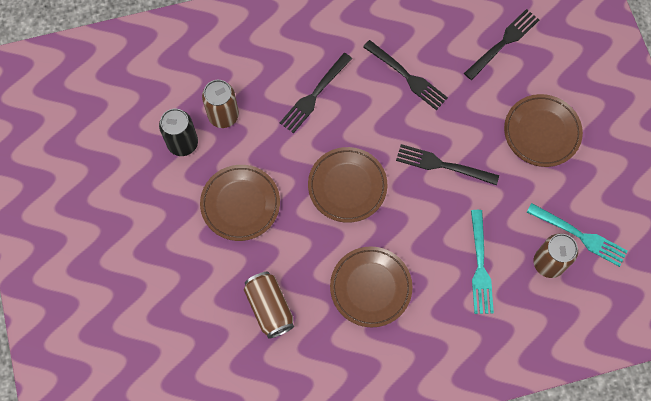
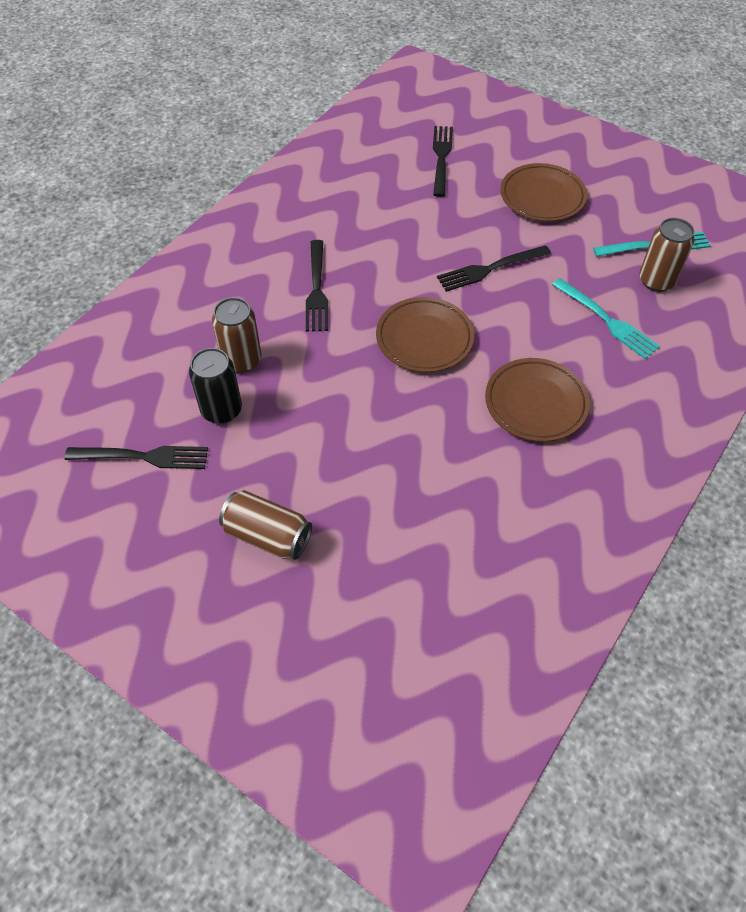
camera: 40 degrees left, 15 degrees down
(240, 204) = (336, 422): brown plate -> none
(269, 308) = (461, 490): brown can -> brown can (267, 535)
(407, 76) = (386, 226): black fork -> black fork (143, 457)

